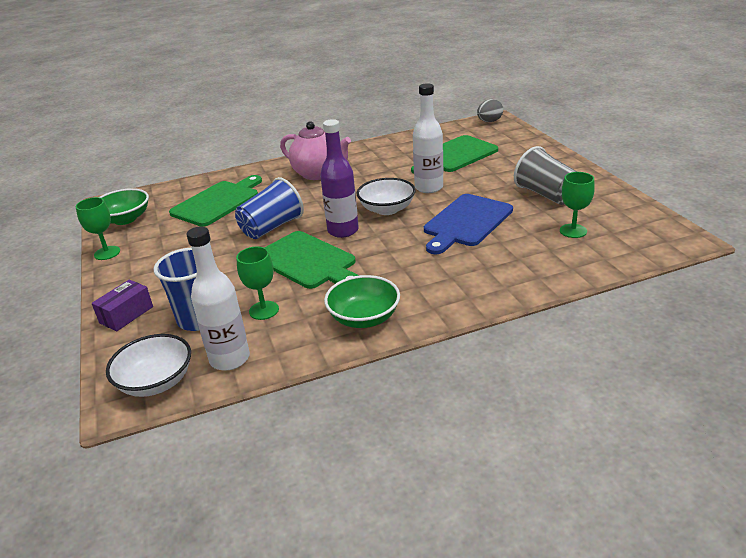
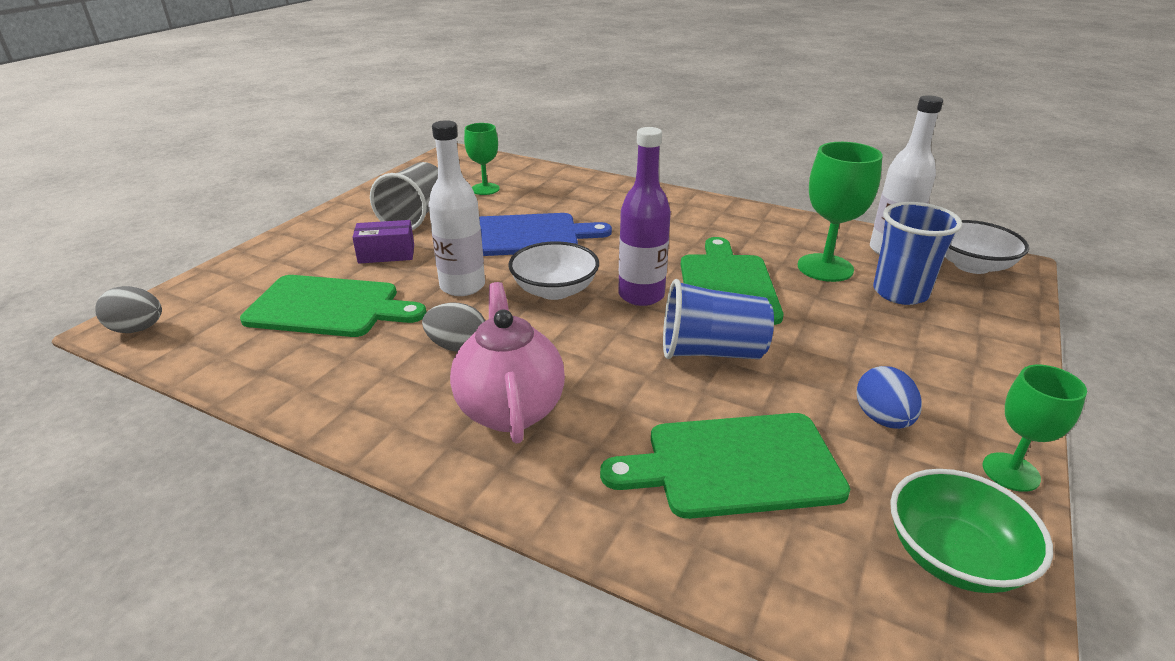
camera: 135 degrees left, 0 degrees up
(126, 315) = (991, 341): purple box -> purple box (386, 254)
(170, 244) = (882, 419): none -> blue egg
(264, 310) = (825, 268): green goblet -> green goblet, size x1.56
(364, 318) = (745, 222): green bowl -> none
(375, 174) = (457, 347): none -> grey egg

